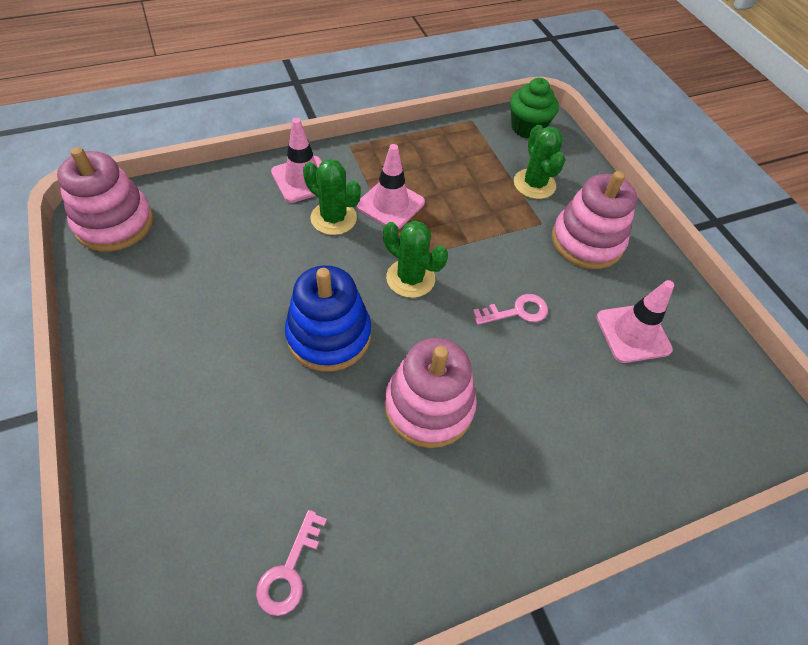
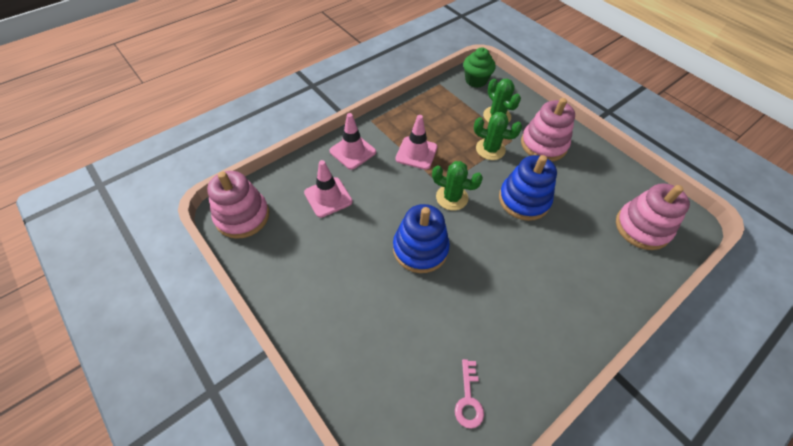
camera: 15 degrees left, 0 degrees up
(333, 218) = (385, 172): green cactus -> green cactus (490, 149)
(429, 406) = (501, 274): pink stacking toy -> pink stacking toy (642, 227)
(517, 311) = (524, 200): pink key -> blue stacking toy
(633, 333) = (594, 193): pink traffic cone -> pink traffic cone (328, 197)

